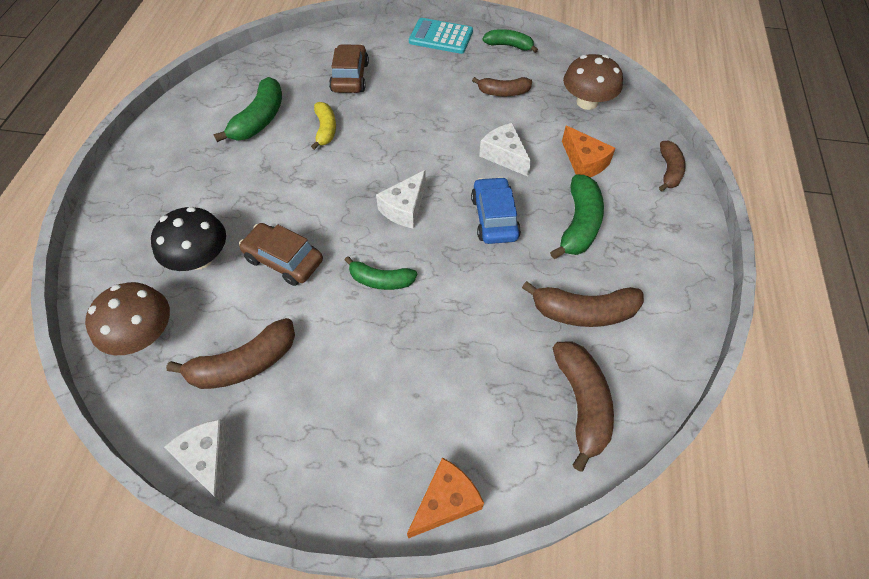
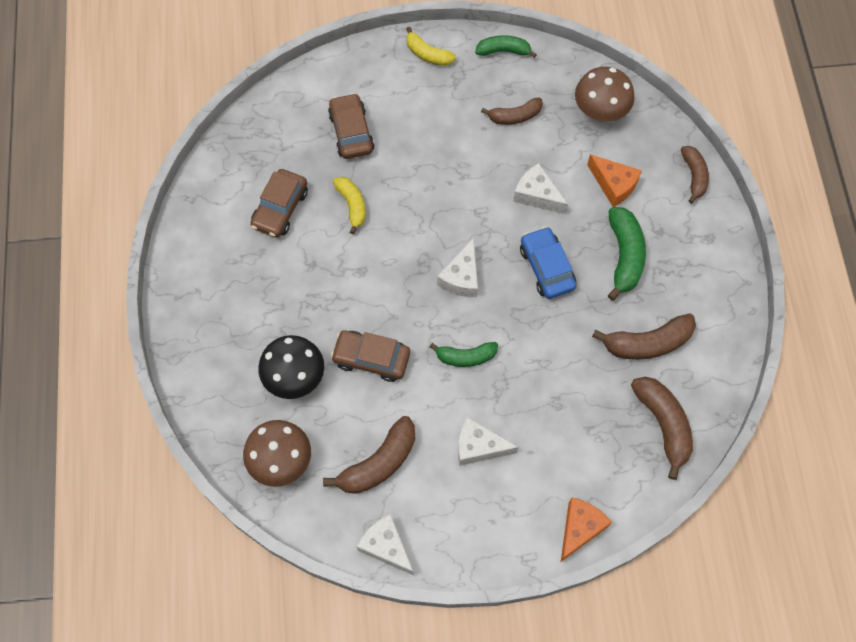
camera: 15 degrees left, 10 degrees up
(260, 119) = (280, 208): green banana -> brown car
(360, 374) = (479, 447): none -> white cheese
(441, 37) = (428, 54): turquoise calculator -> yellow banana

